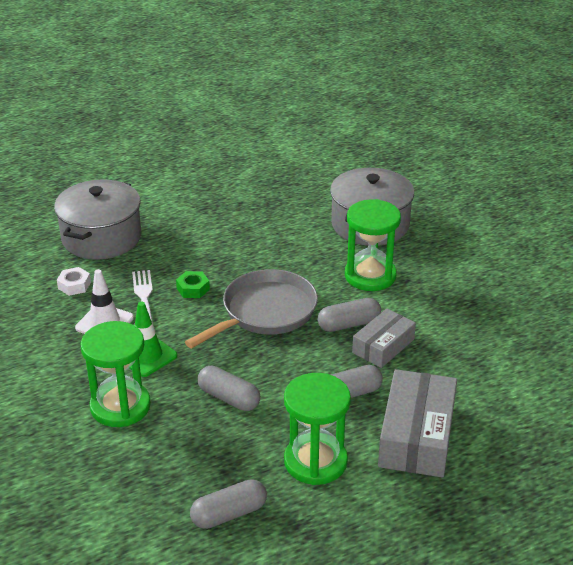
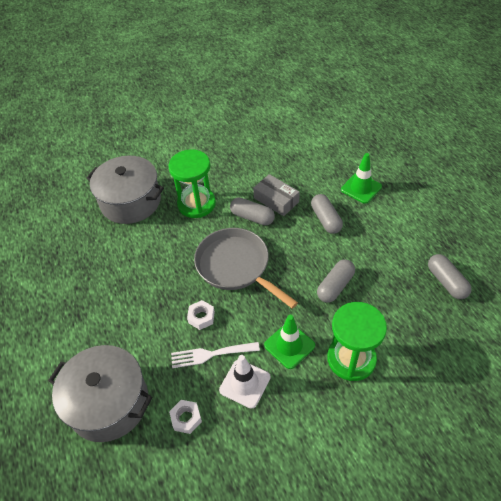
camera: 85 degrees left, 15 degrees up
(193, 289) = (201, 317): green nut -> white nut
(315, 461) = (391, 237): green hourglass -> none
(349, 324) = (252, 217): grey capsule -> grey capsule turned 45 degrees counterclockwise
(417, 436) = (361, 188): grey box -> green traffic cone

